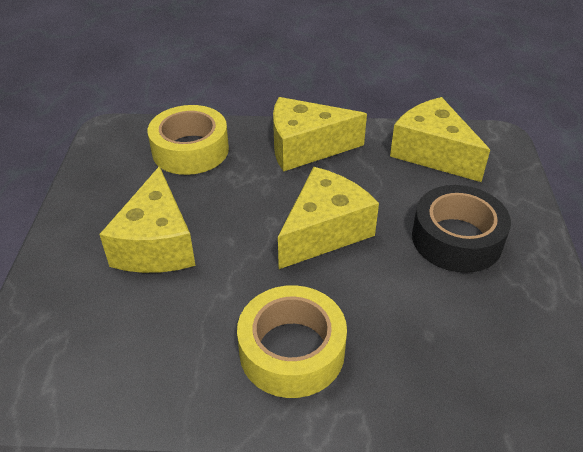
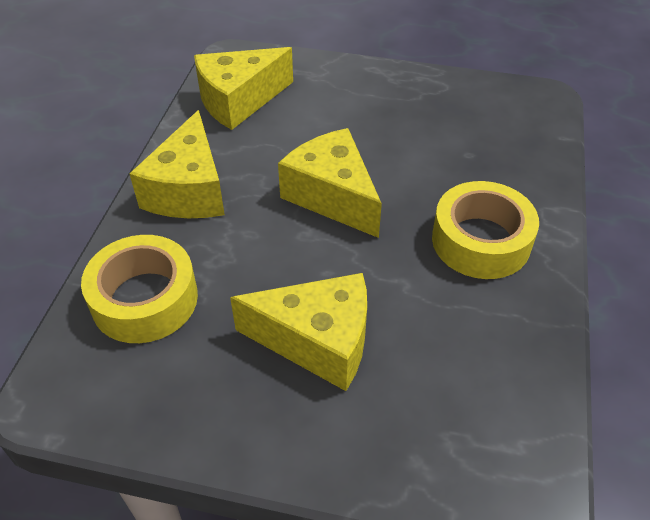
camera: 80 degrees left, 5 degrees up
(456, 239) = (363, 114): black tape -> none

